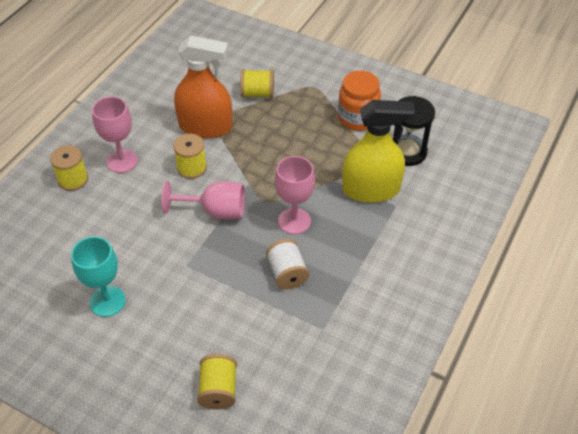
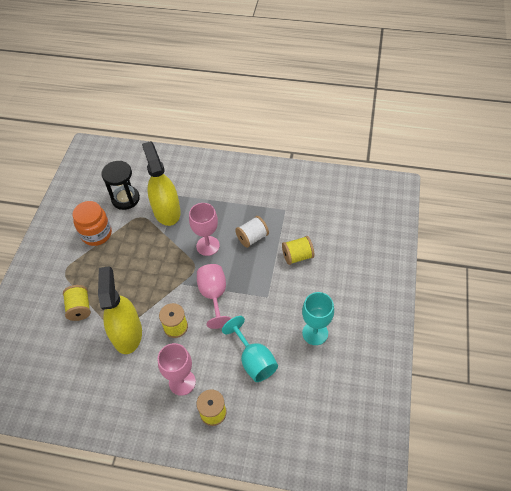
camera: 105 degrees left, 5 degrees up
(109, 229) = (254, 360): none -> turquoise goblet
(205, 126) = (127, 333): orange spray bottle -> yellow spray bottle
(218, 390) = (347, 247): yellow spool -> yellow spool (297, 256)

